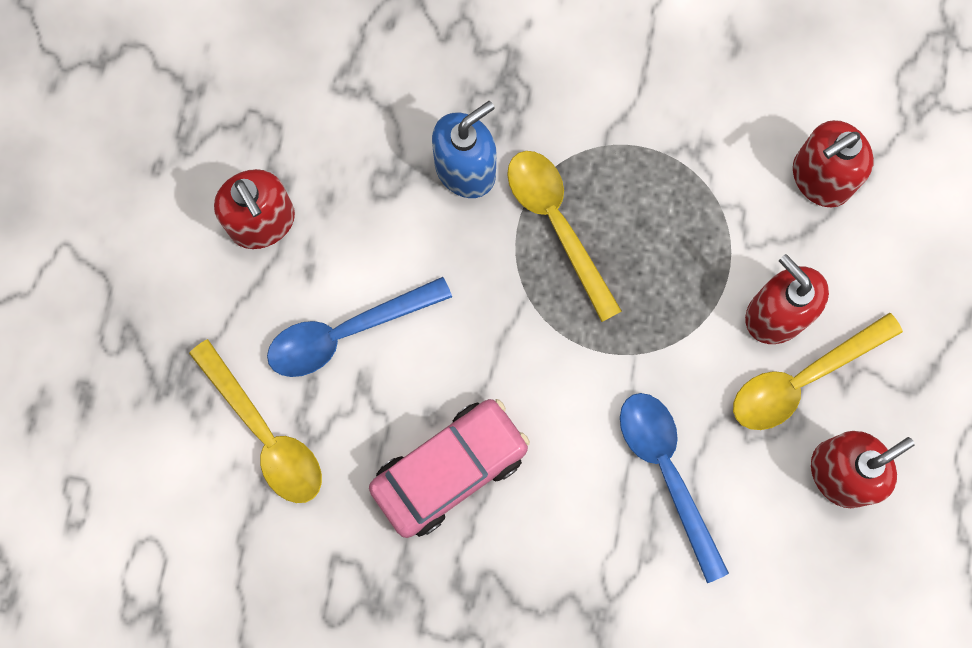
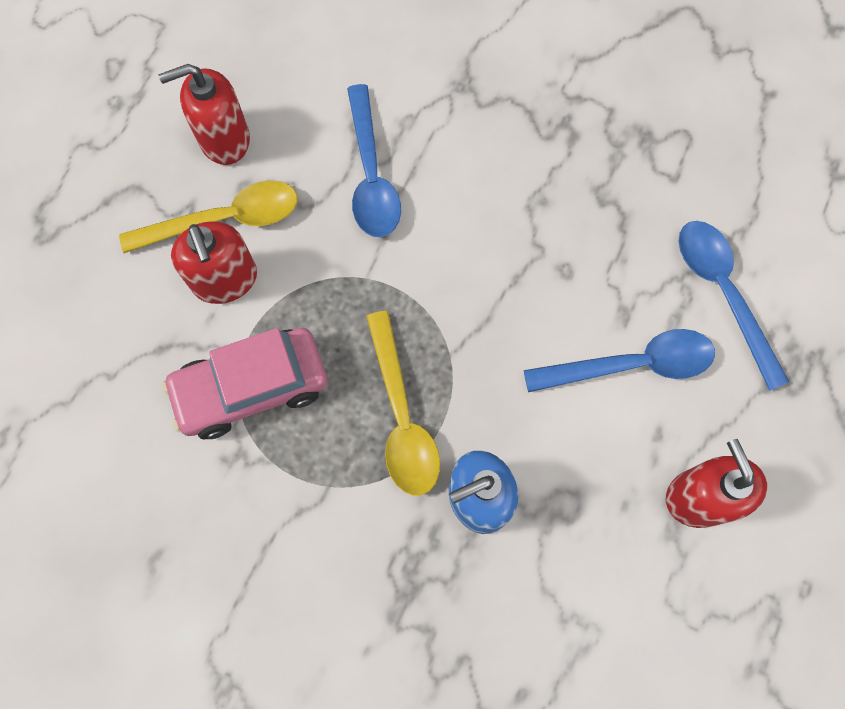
camera: 165 degrees left, 5 degrees down
(265, 433) = (723, 294): yellow spoon -> blue spoon
(449, 470) = (560, 223): pink car -> pink car (252, 388)
(820, 178) = (129, 395): red soap dispenser -> none

